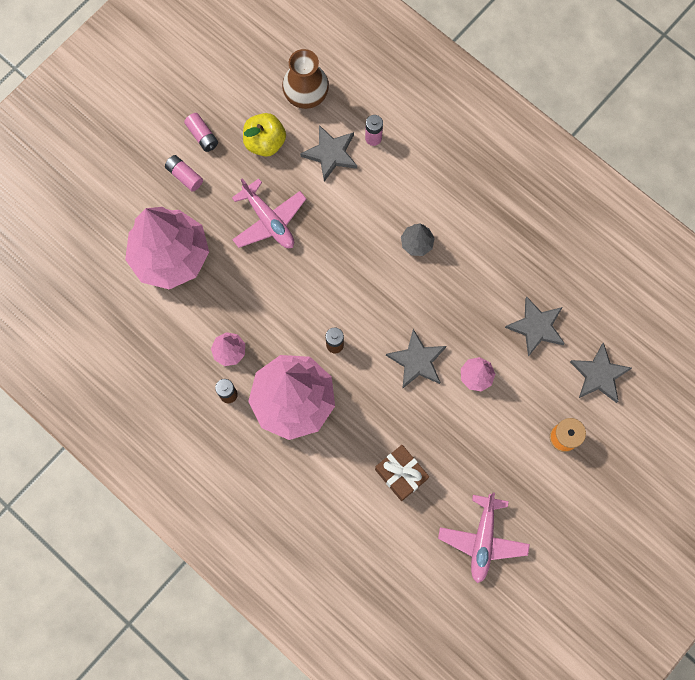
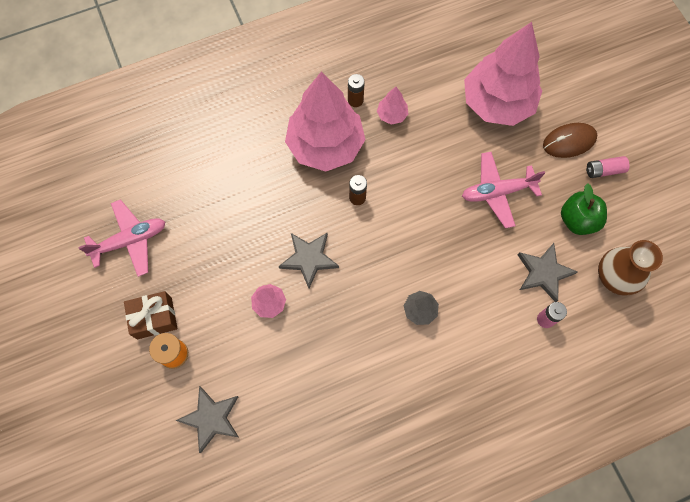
camera: 115 degrees right, 5 degrees down
(184, 176) = (569, 141): pink battery -> brown mouse
(265, 142) = (577, 220): yellow apple -> green apple
(401, 474) = (219, 201): brown gift -> brown gift (154, 318)
(482, 539) = (130, 241): pink plane -> pink plane turned 120 degrees clockwise
(536, 327) = (286, 382): grey star -> none

